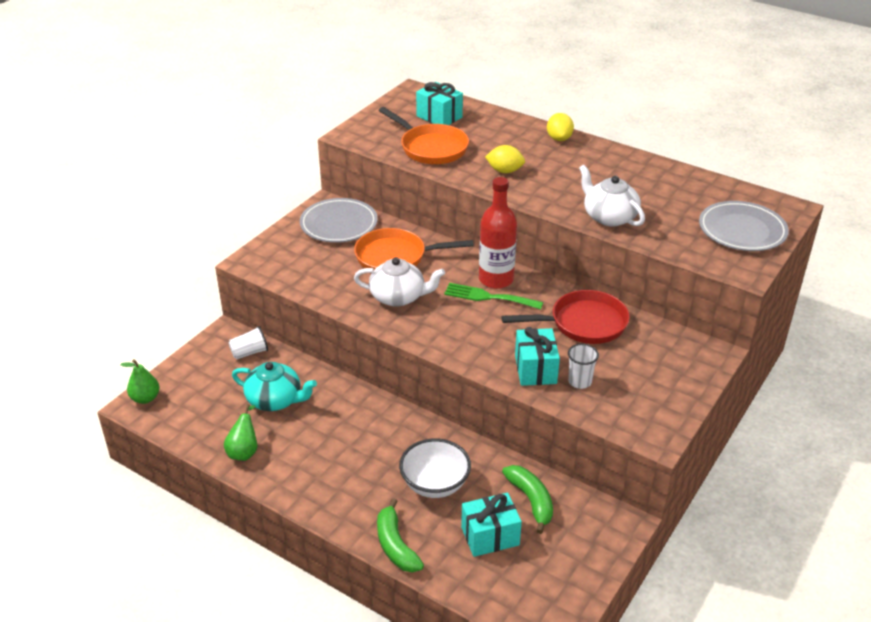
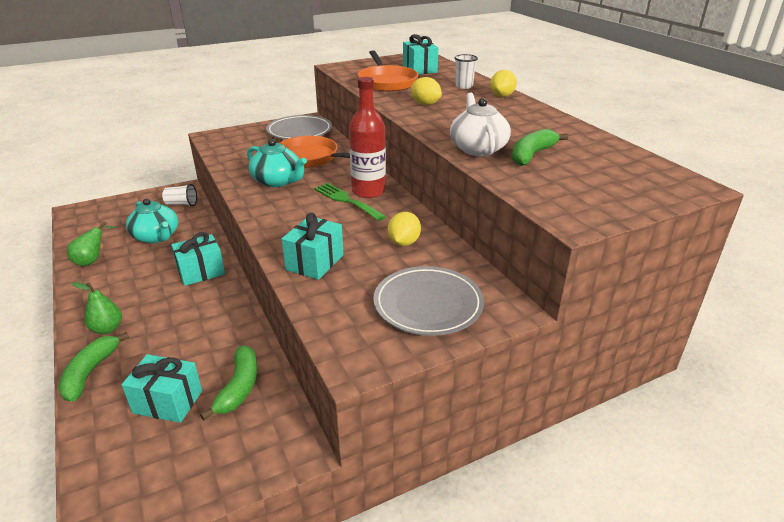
camera: 30 degrees right, 5 degrees down
(145, 398) = (86, 209): green pear -> green pear (107, 329)
(372, 418) = (201, 272): none -> turquoise gift
(398, 297) = (278, 181): white teapot -> turquoise teapot
(435, 484) = (181, 338): white bowl -> none
(579, 381) = (341, 285): white cup -> white cup (464, 86)
(583, 323) = (404, 243): red pan -> yellow lemon
(656, 211) = (532, 155): none -> green banana
(742, 230) = (612, 189): grey plate -> grey plate (428, 304)

